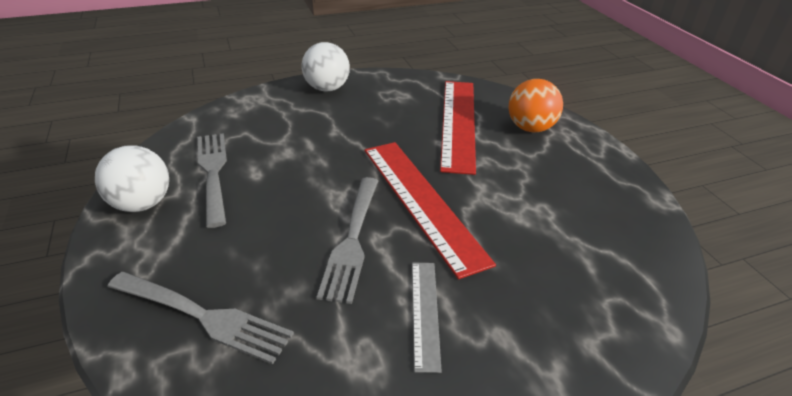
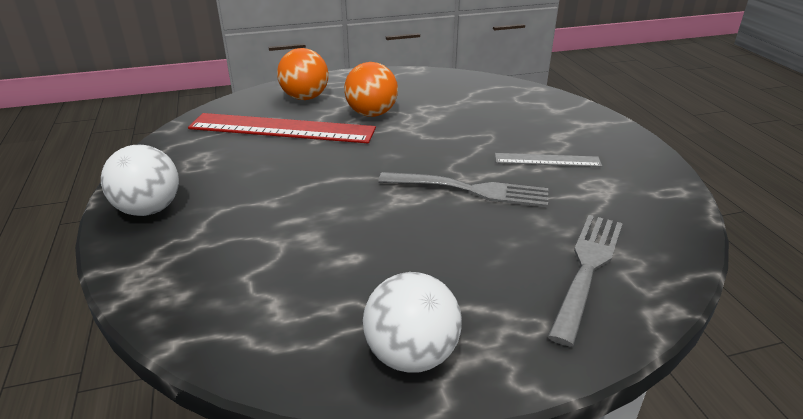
camera: 85 degrees left, 5 degrees down
(213, 173) = (346, 294): grey fork -> none
(422, 201) = (413, 154): red ruler -> none
(508, 171) = (371, 114): none -> orange ball

